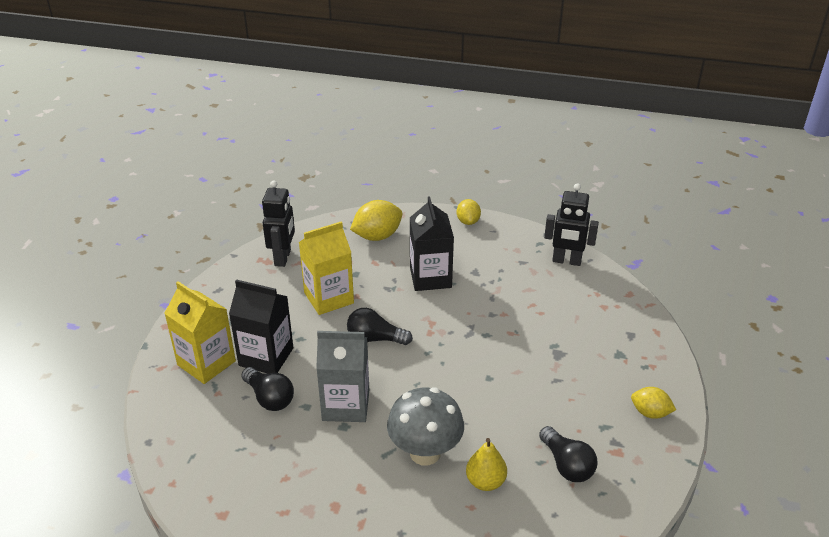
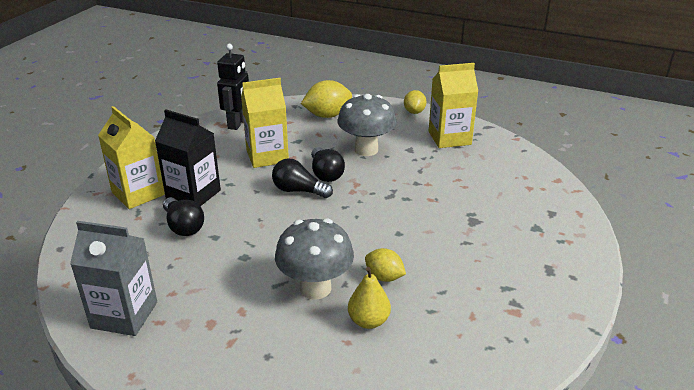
camera: 10 degrees right, 5 degrees down
(346, 405) = (252, 240): grey carton -> grey carton (124, 315)
(430, 277) = (366, 150): black carton -> grey mushroom
(512, 252) = (449, 138): none -> yellow carton
(566, 261) = (500, 149): black robot -> none
(566, 465) = (458, 316): black light bulb -> black light bulb (325, 174)
(650, 413) = (558, 281): yellow lemon -> yellow lemon (384, 277)

